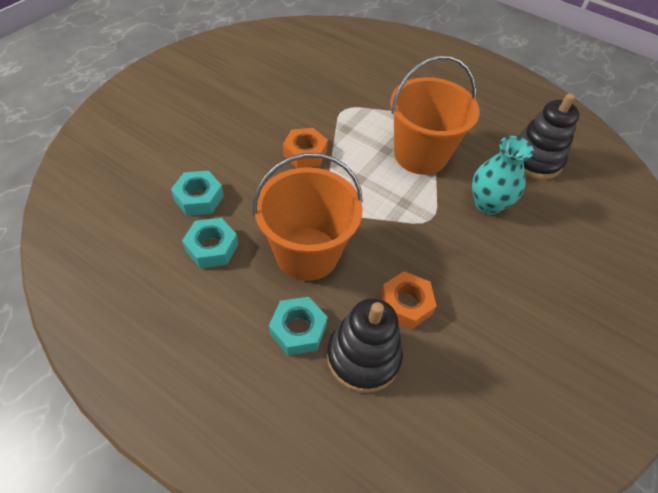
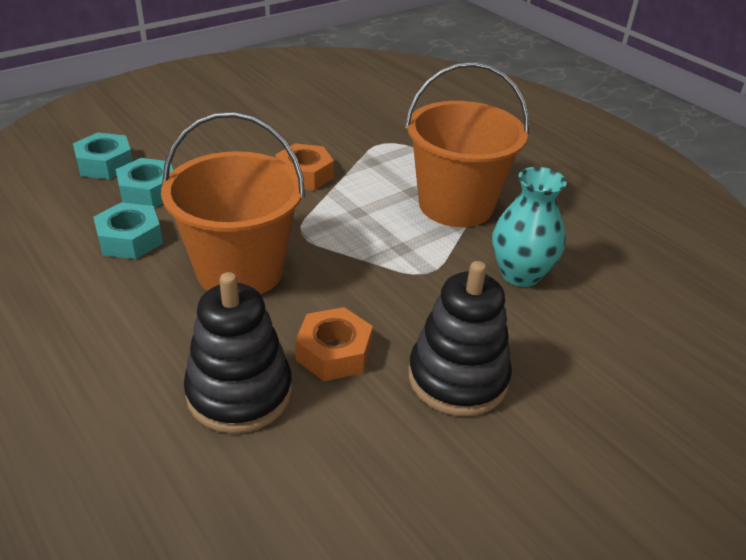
camera: 20 degrees right, 15 degrees down
(298, 329) = (176, 343): turquoise nut -> turquoise nut (105, 164)
(534, 160) = (620, 242): black stacking toy -> black stacking toy (457, 378)

